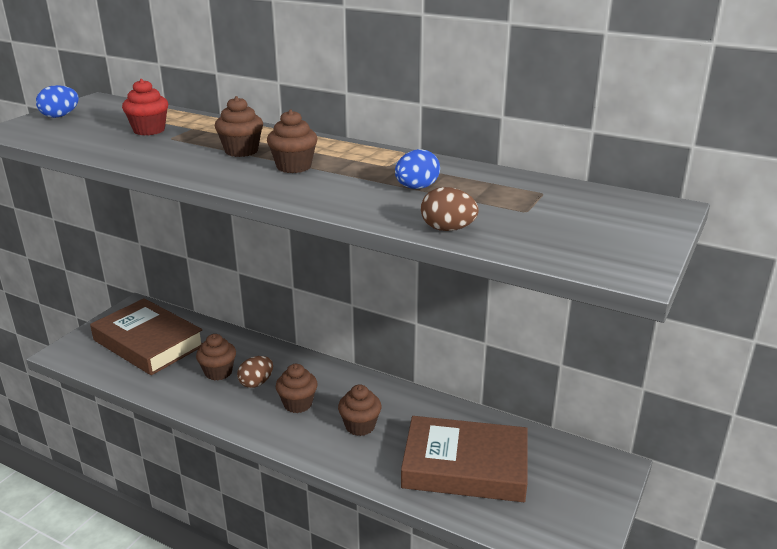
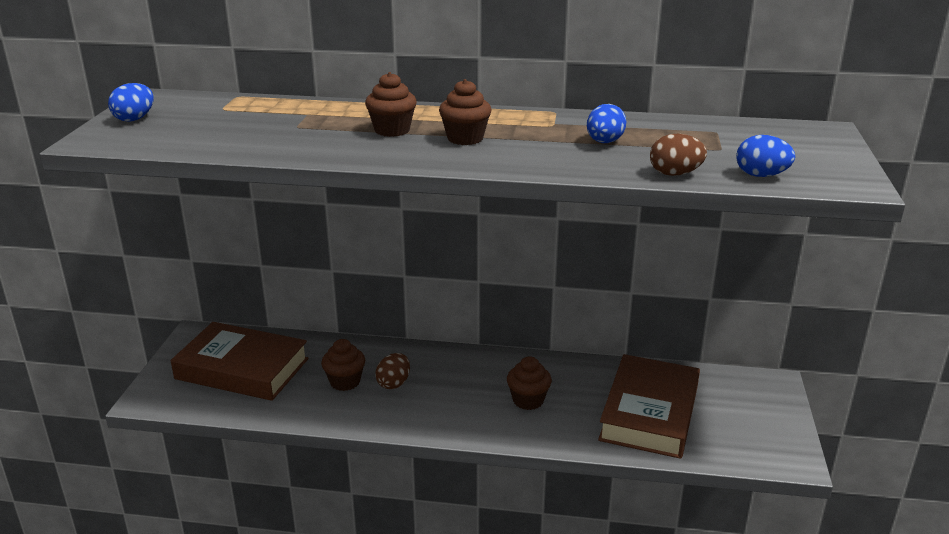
camera: 20 degrees left, 0 degrees up
(149, 130) = (262, 122): red cupcake -> none
(298, 404) = (451, 394): brown cupcake -> none
(465, 466) = (649, 413): brown book -> brown book turned 60 degrees counterclockwise
(536, 245) = (761, 175): none -> blue egg

